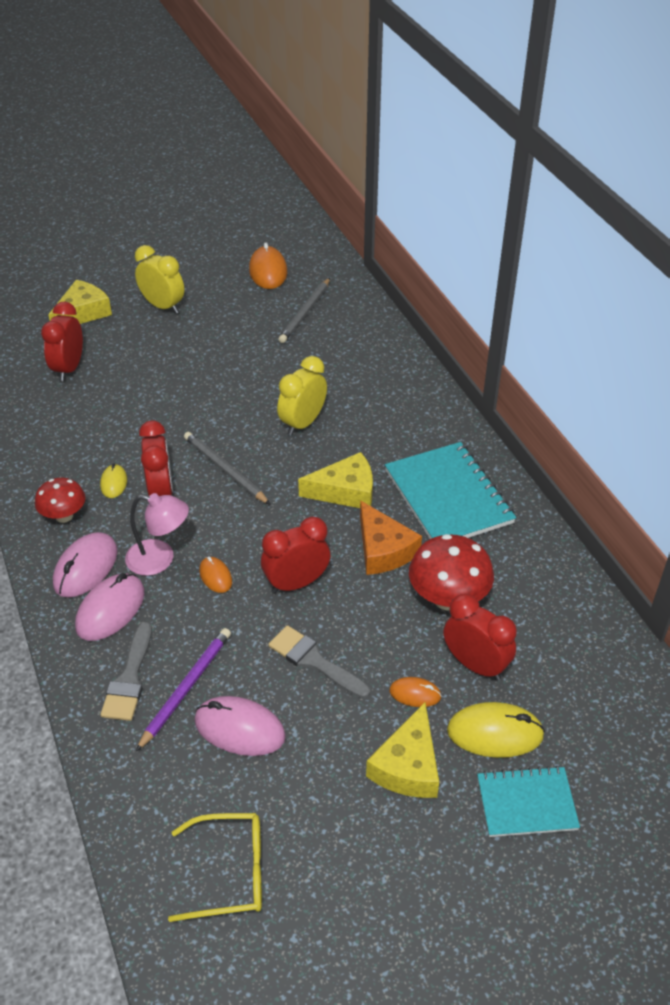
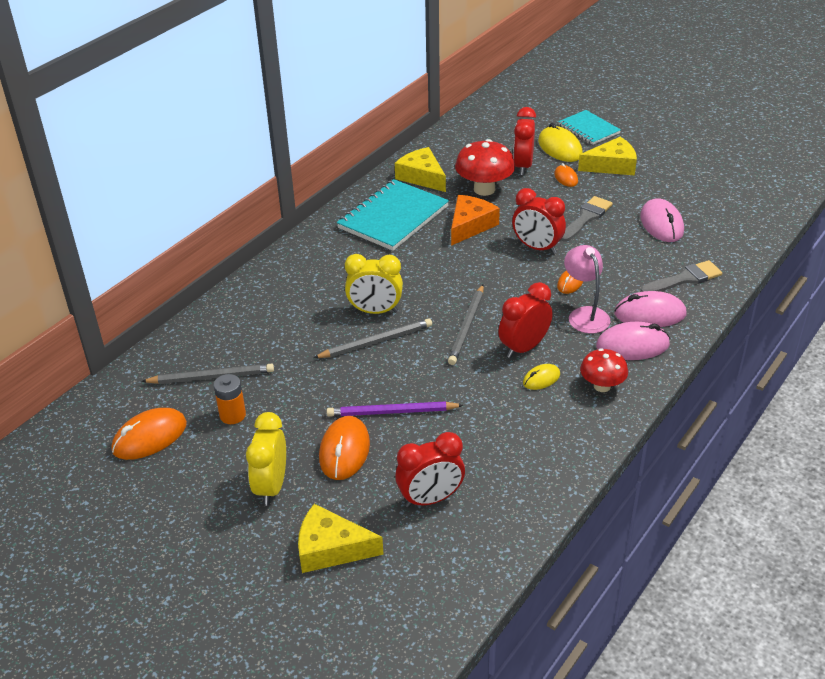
camera: 120 degrees left, 5 degrees down
(158, 347) = (344, 451): none -> orange mouse
(186, 688) = (662, 254): purple pencil -> purple pencil (392, 412)
(230, 872) = (736, 193): yellow glasses -> none
(252, 310) = (232, 415): none -> orange battery
(261, 408) = (376, 341): none -> grey pencil
(314, 661) = (586, 218): grey brush -> grey brush turned 150 degrees counterclockwise
(345, 491) = (431, 261): yellow cheese -> yellow cheese (422, 177)

